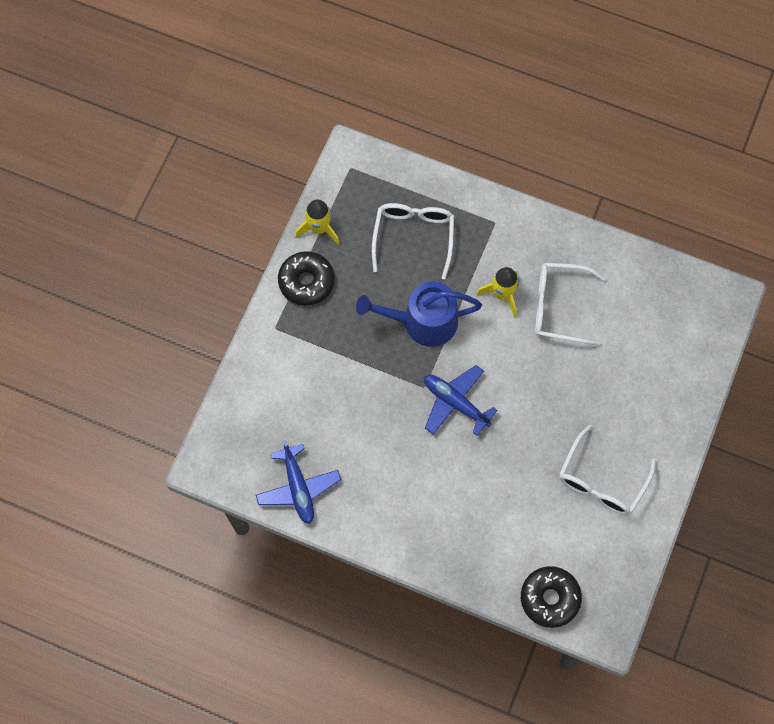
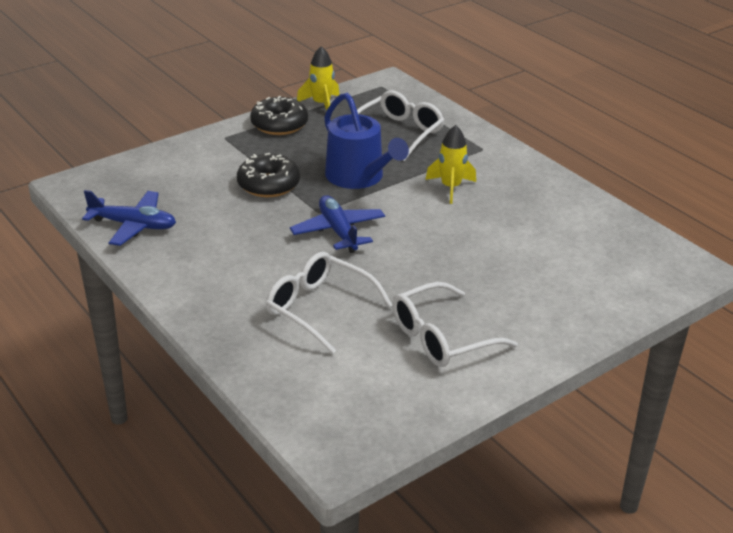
camera: 30 degrees right, 35 degrees down
(298, 488) = (133, 225): blue plane -> blue plane turned 90 degrees counterclockwise
(423, 322) = (358, 177): blue watering can -> blue watering can turned 150 degrees counterclockwise
(550, 598) = (297, 400): black donut -> black donut (268, 185)
(559, 307) = (501, 213): white glasses -> white glasses (319, 308)

